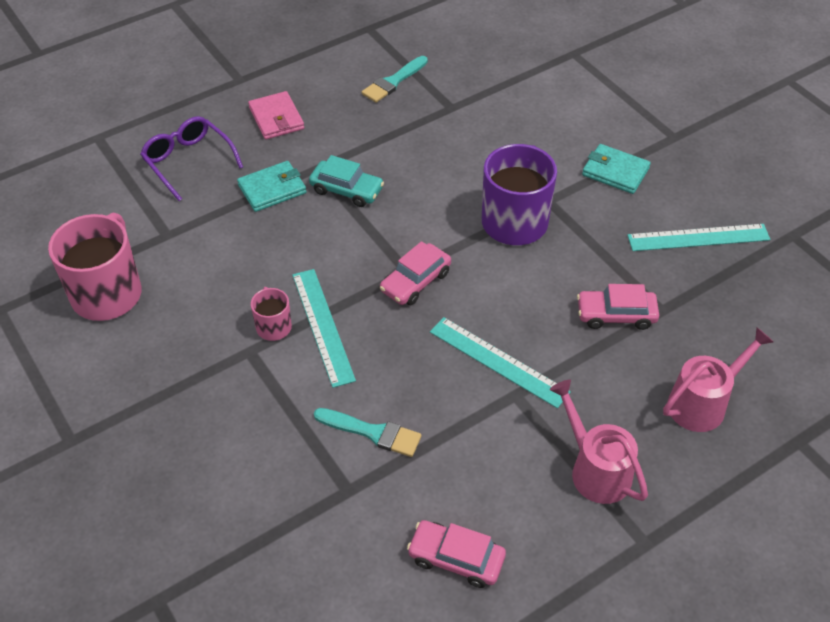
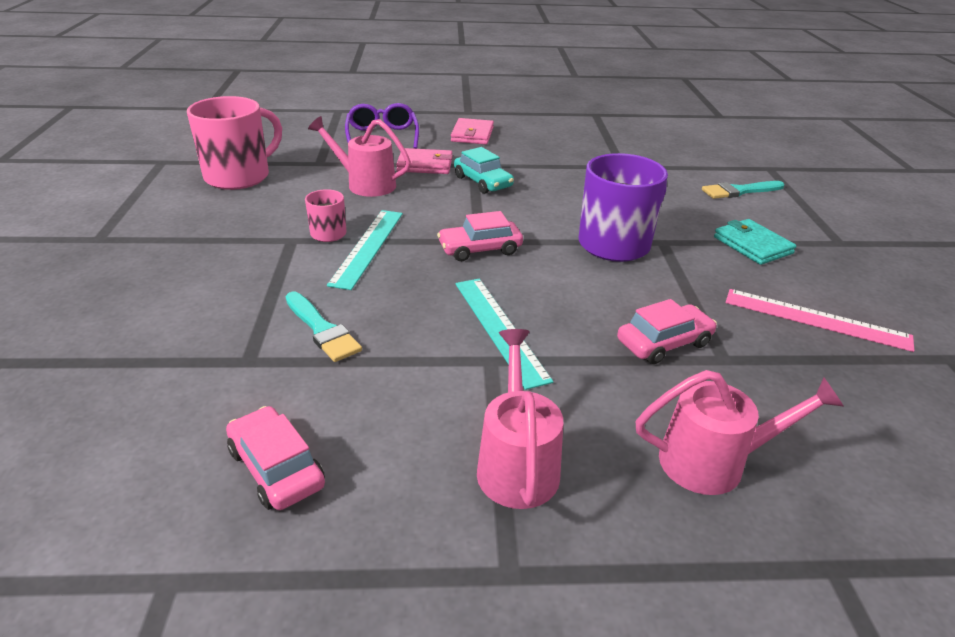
camera: 30 degrees right, 15 degrees down
(242, 245) = (365, 184): none -> pink watering can
(272, 189) = (425, 165): turquoise wallet -> pink wallet
(393, 82) = (586, 142): turquoise brush -> turquoise brush (739, 191)
(616, 315) = (664, 343): pink car -> pink car turned 120 degrees clockwise
(698, 237) = (816, 319): turquoise ruler -> pink ruler

